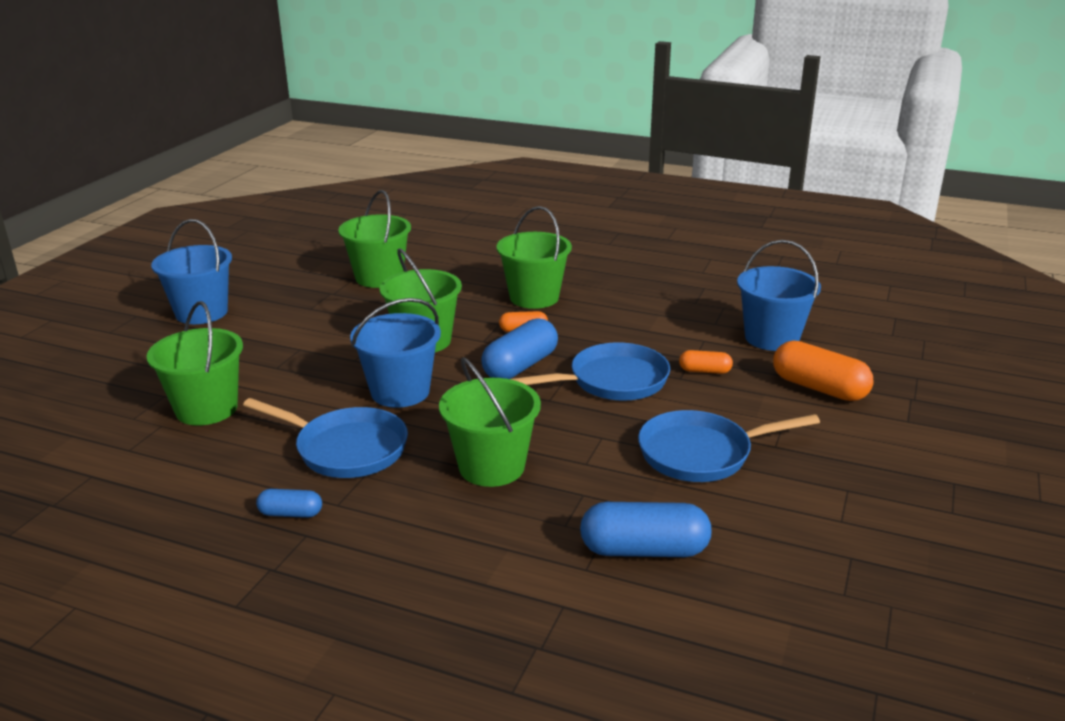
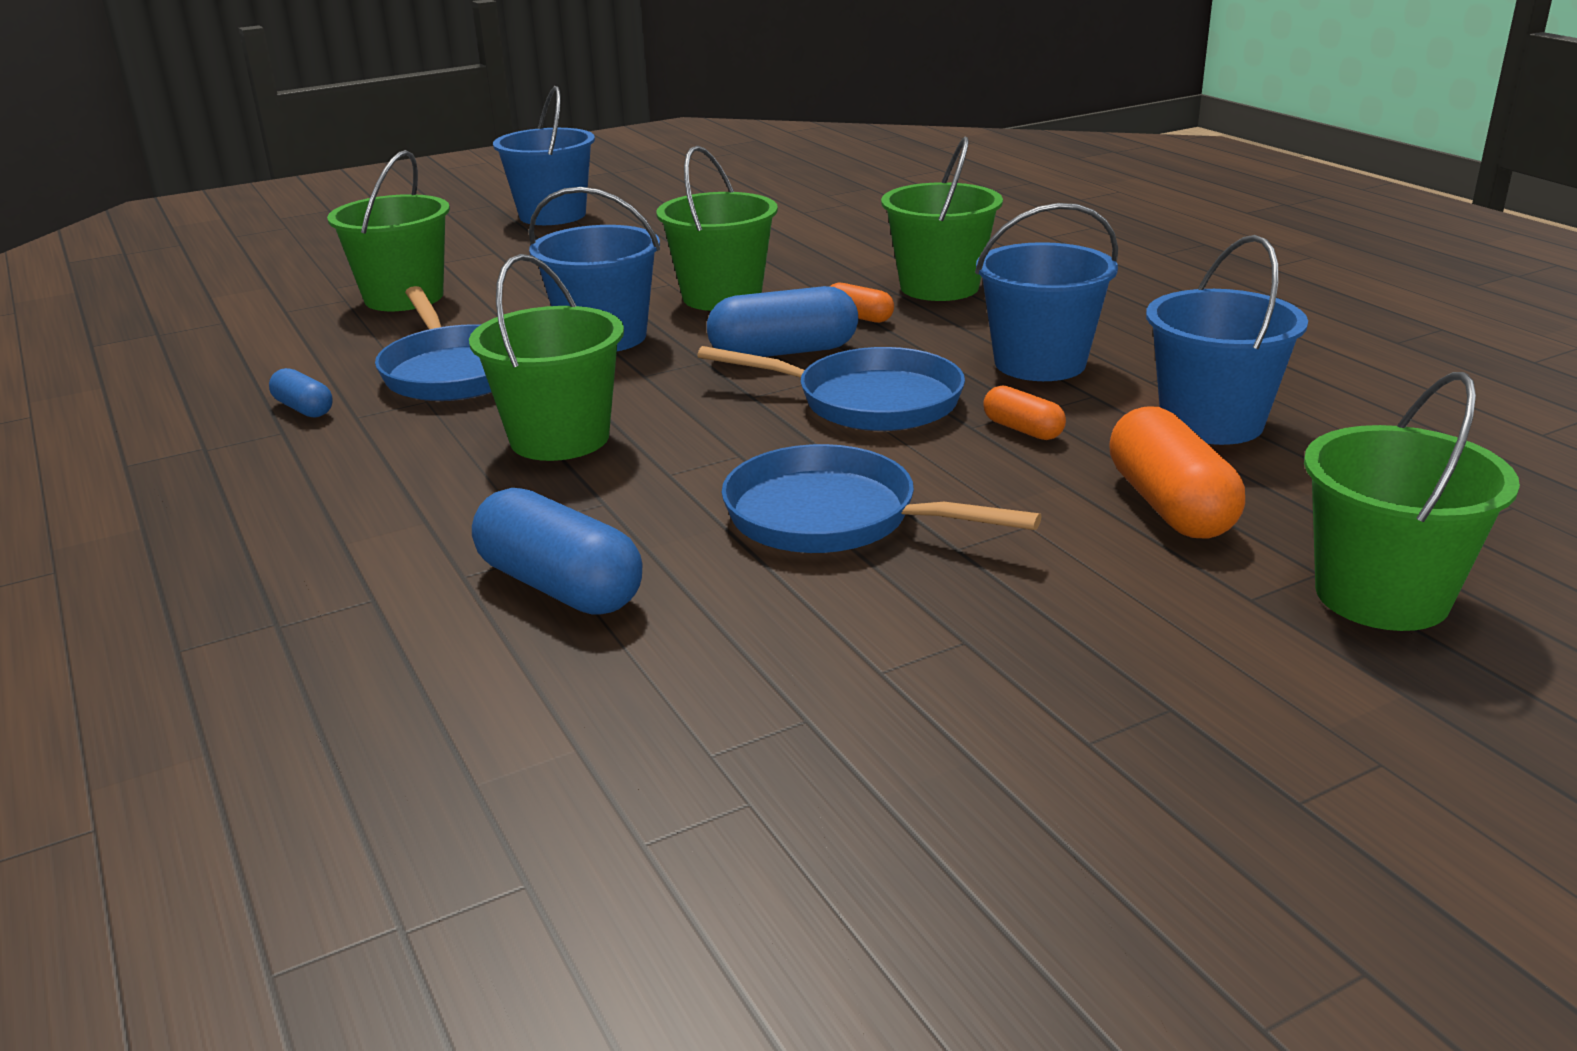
camera: 40 degrees right, 0 degrees up
(379, 277) = (789, 224): green bucket -> green bucket (1381, 595)
(654, 330) = (1040, 363): none -> blue bucket

